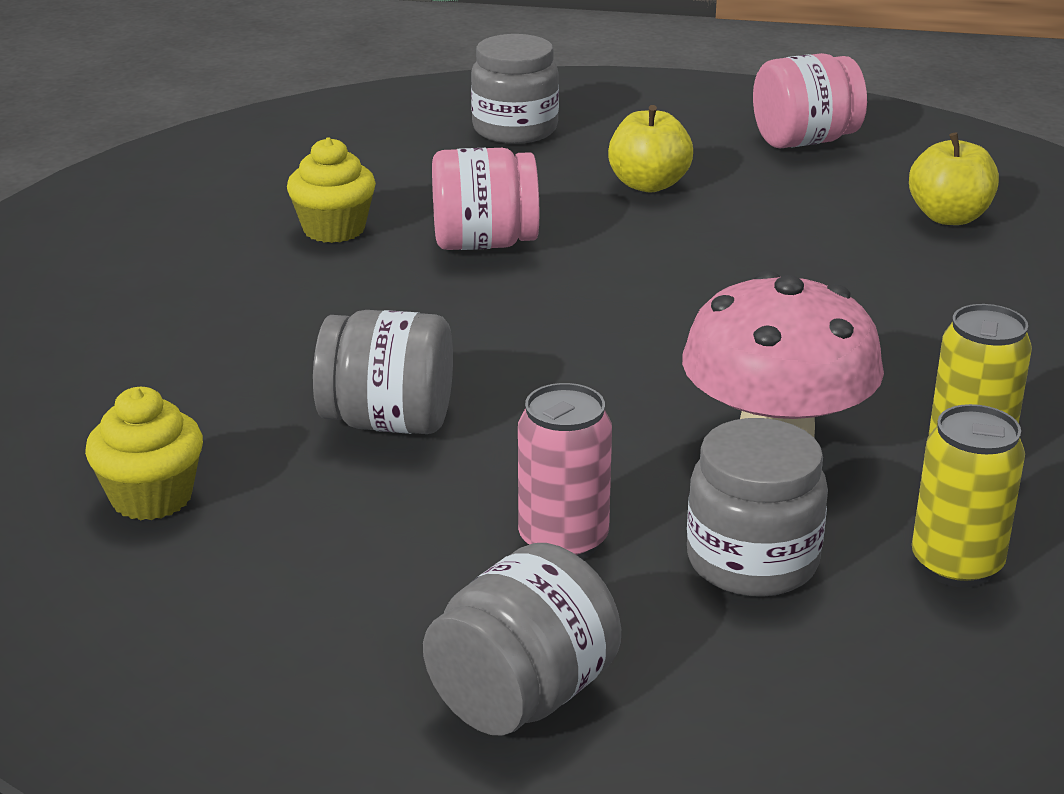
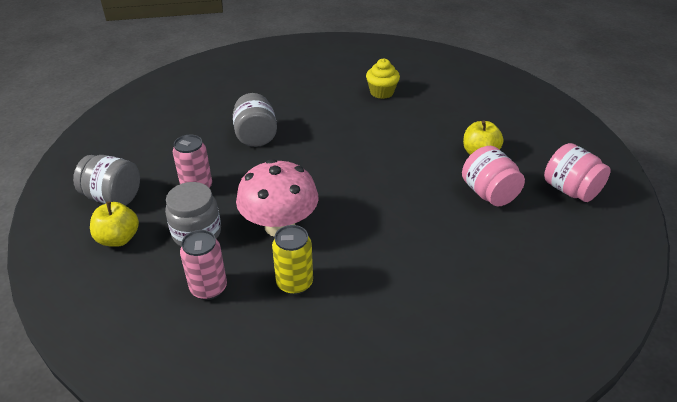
camera: 70 degrees right, 10 degrees up
(151, 497) = (197, 107): yellow cupcake -> none
(484, 243) = (394, 125): pink jar -> pink jar (489, 193)
(515, 129) = (503, 109): grey jar -> none
(949, 217) = (523, 251): yellow apple -> yellow apple (118, 238)
(956, 565) = (208, 288): yellow can -> pink can

